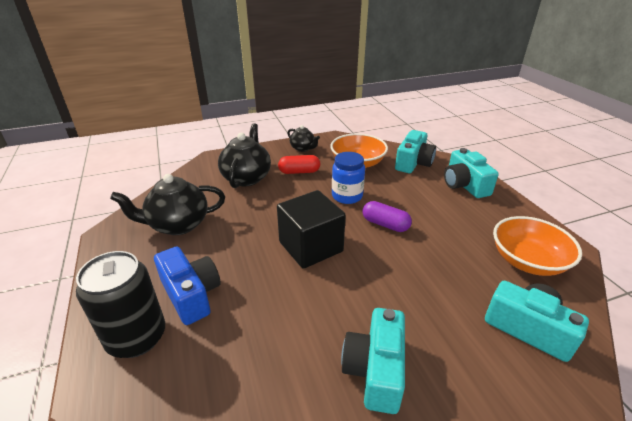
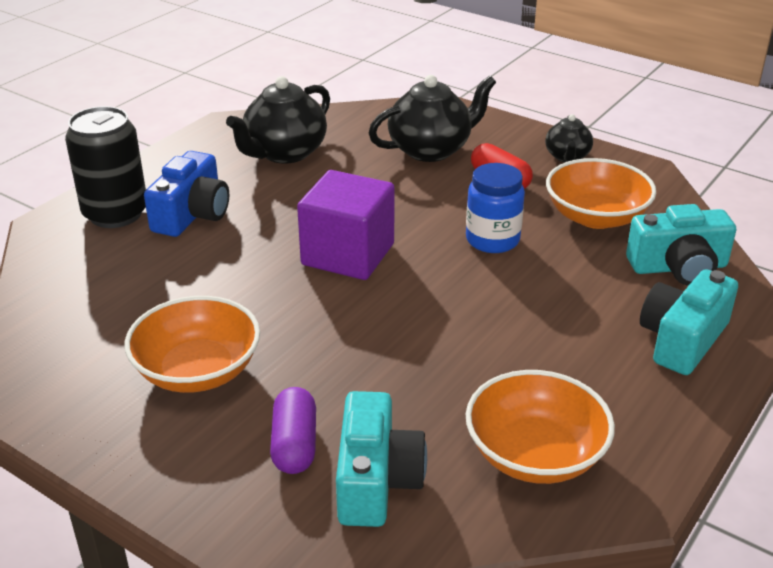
camera: 55 degrees right, 0 degrees up
(178, 225) = (284, 153): black teapot -> black teapot turned 90 degrees counterclockwise
(311, 247) = (348, 254): black cube -> purple cube
(375, 370) = (197, 371): turquoise camera -> orange bowl
(385, 224) = (465, 295): purple capsule -> purple capsule (294, 445)

